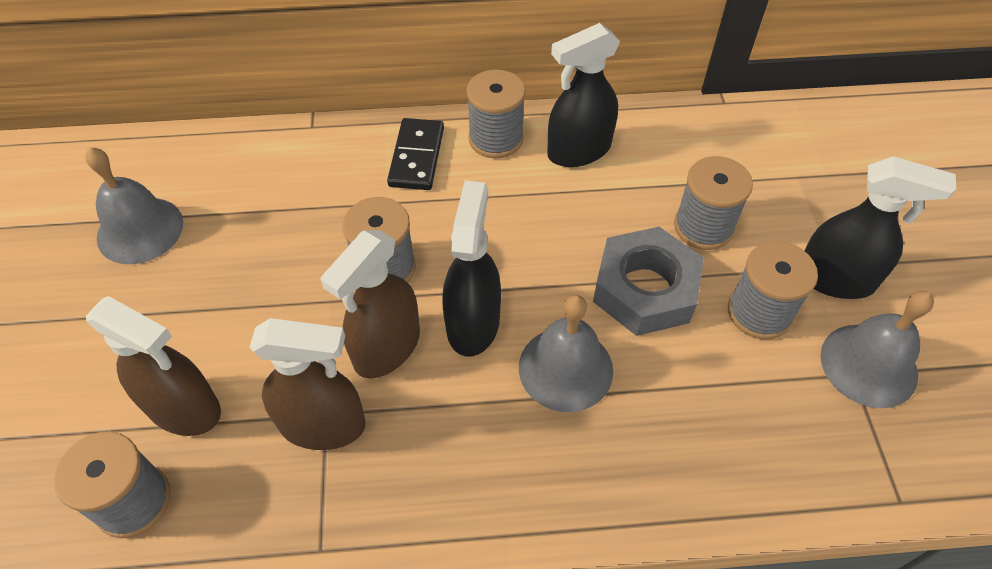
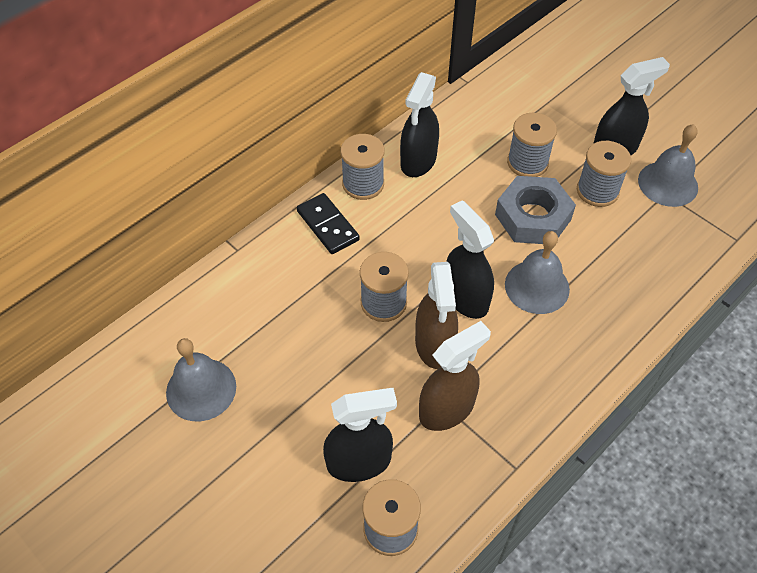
camera: 40 degrees left, 0 degrees up
(184, 408) = (359, 462): brown spray bottle -> black spray bottle

